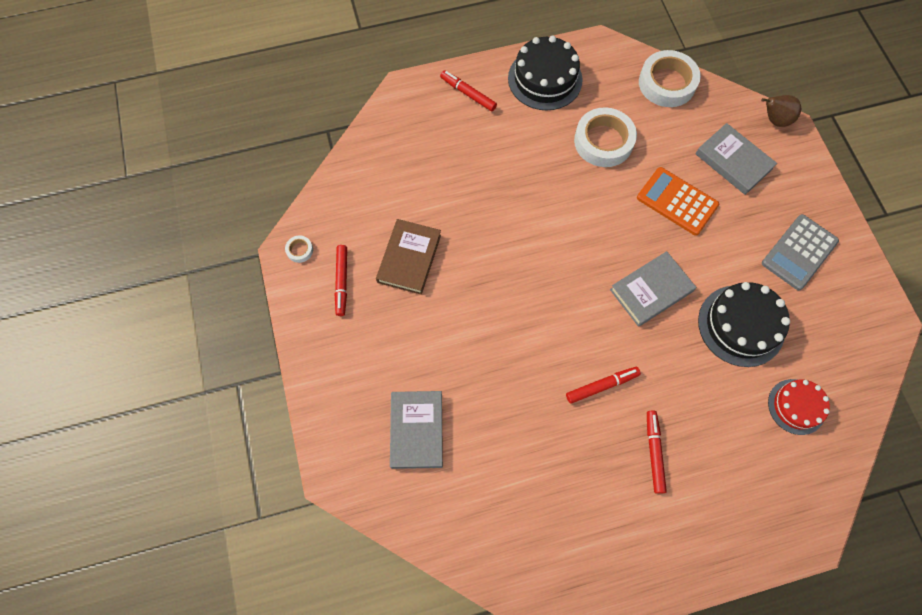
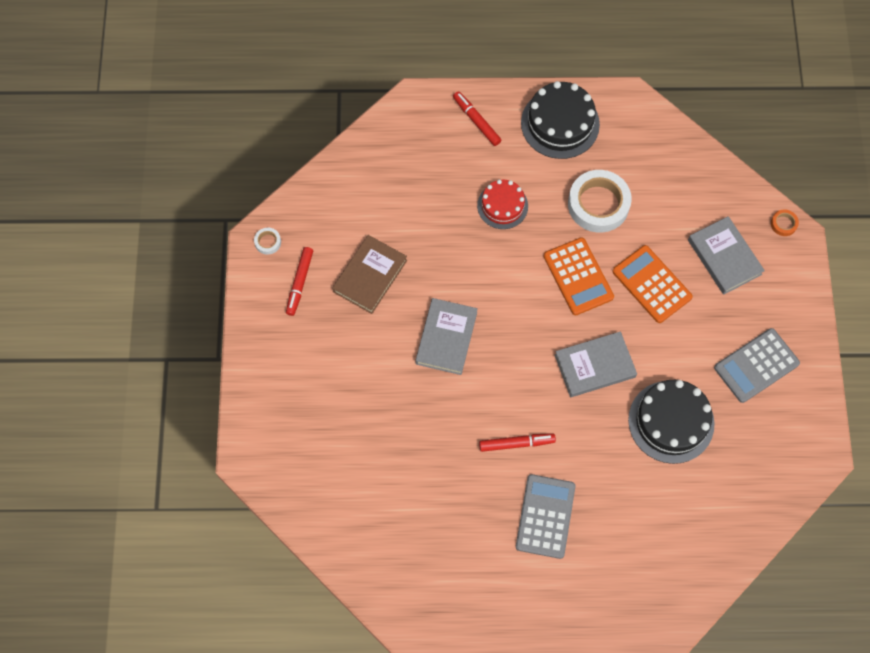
camera: 15 degrees right, 0 degrees up
(416, 430) = (332, 439): grey book -> grey book (446, 338)
(607, 211) = (578, 276): none -> orange calculator
(654, 452) = (545, 516): red marker -> grey calculator
(667, 83) = (685, 158): white tape -> none
(774, 120) = (783, 224): brown pear -> orange tape
(796, 406) = (696, 510): red cake -> red cake (502, 206)

